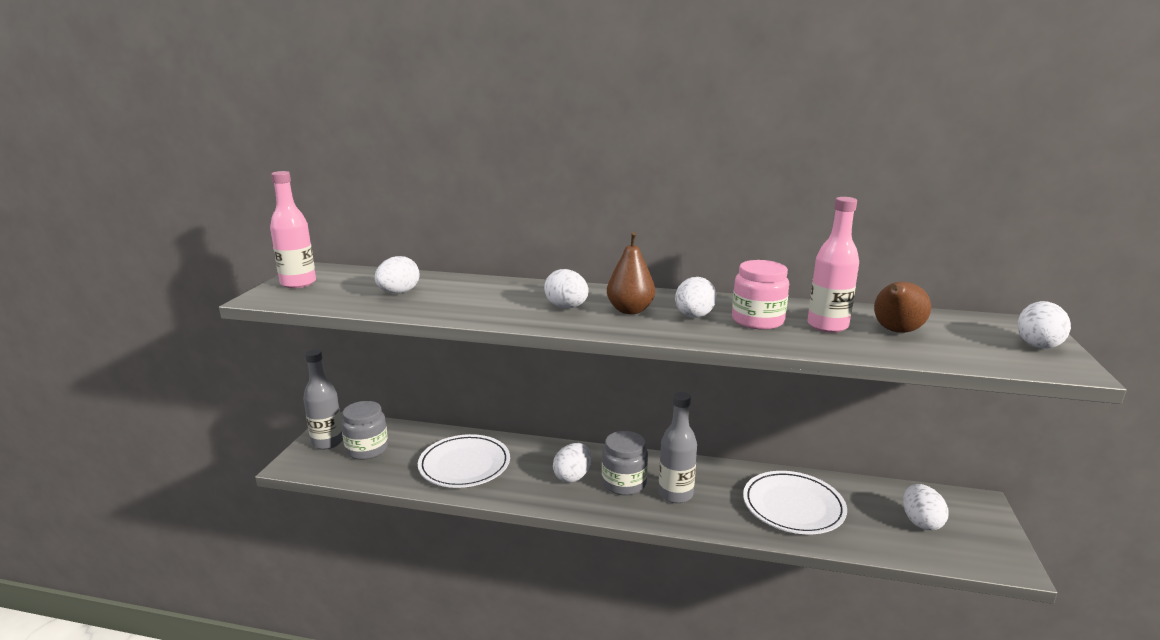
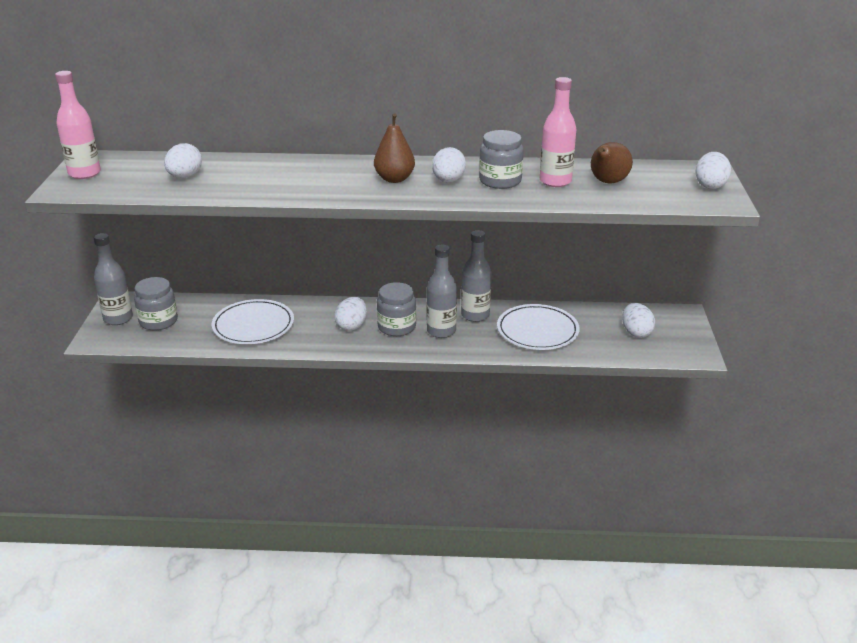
camera: 10 degrees left, 10 degrees up
(566, 307) = (340, 180): white egg -> none
(717, 478) = (475, 315): none -> grey bottle
(757, 321) = (500, 181): pink jar -> grey jar

